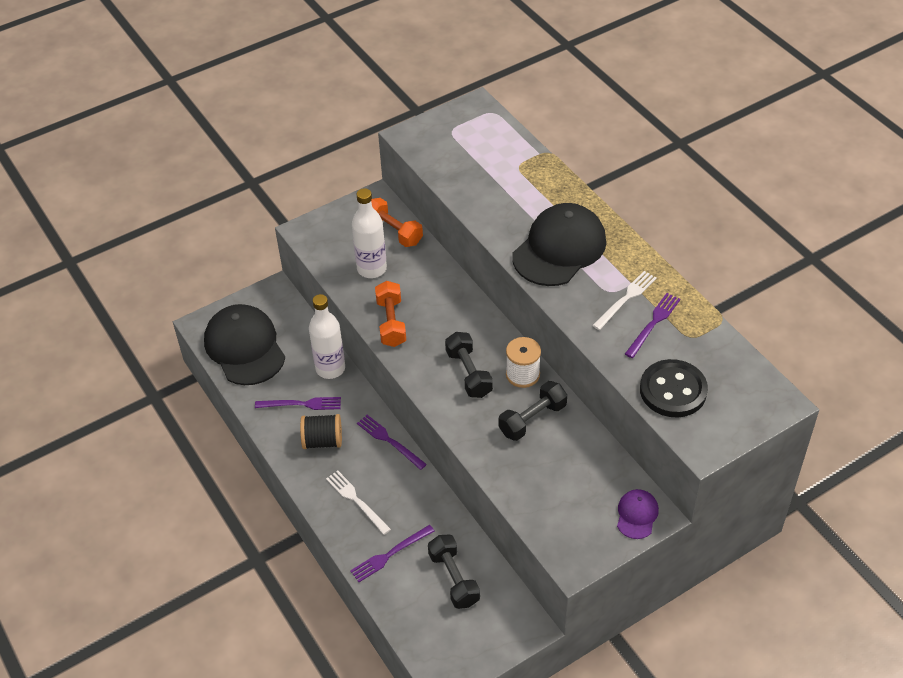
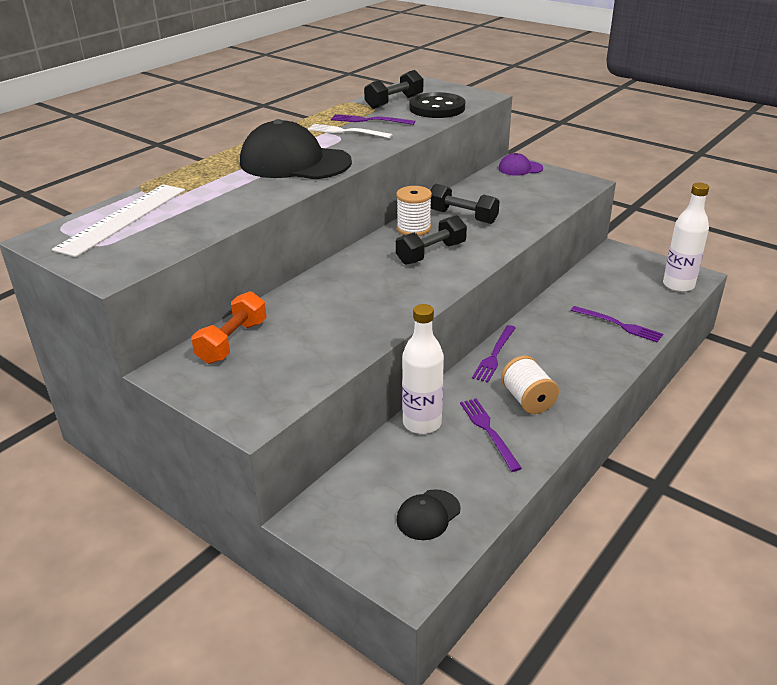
camera: 110 degrees left, 15 degrees down
(245, 347) = (428, 515): black cap -> black cap, size x0.47
(323, 441) = (527, 400): black spool -> white spool
(356, 500) = (580, 358): white fork -> none
(371, 269) = (307, 343): white bottle -> white bottle (678, 285)
(391, 322) = (389, 310): orange dumbbell -> none
(454, 579) = (609, 289): black dumbbell -> black dumbbell (394, 102)
(490, 142) = (122, 219): none -> white ruler

